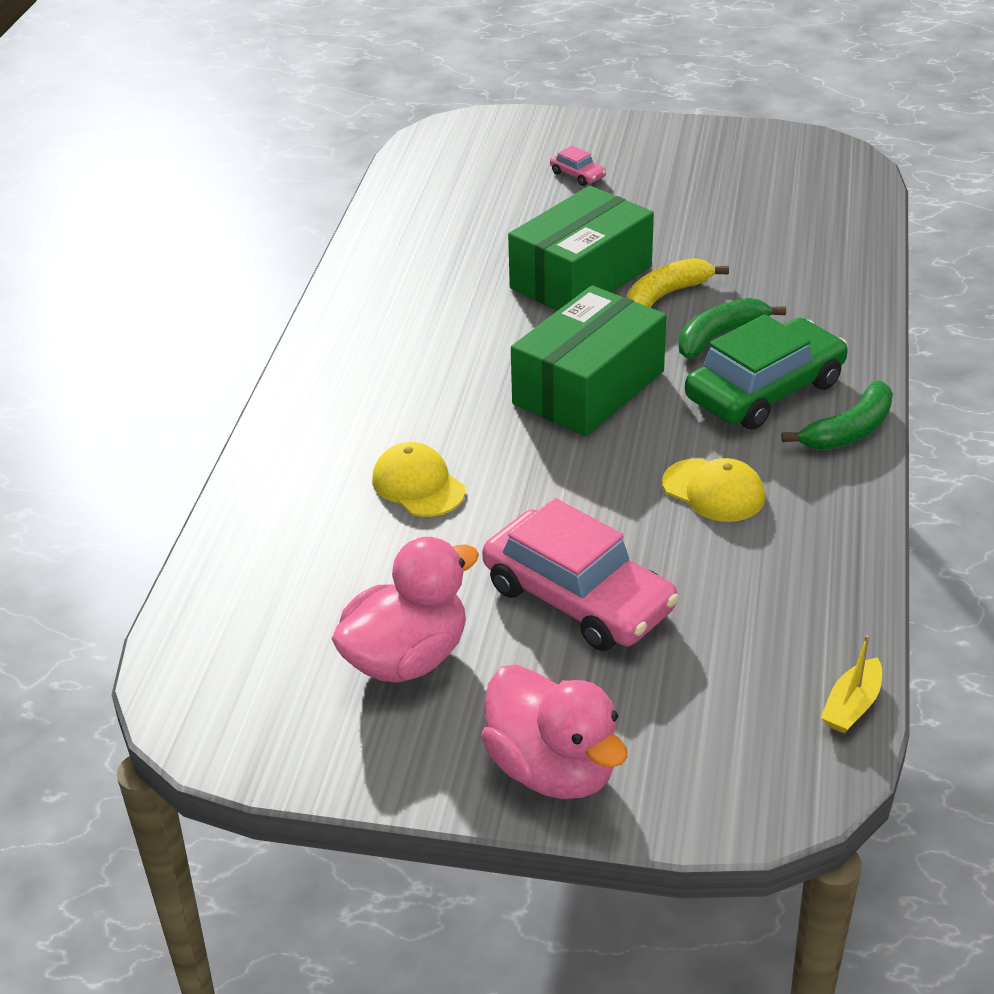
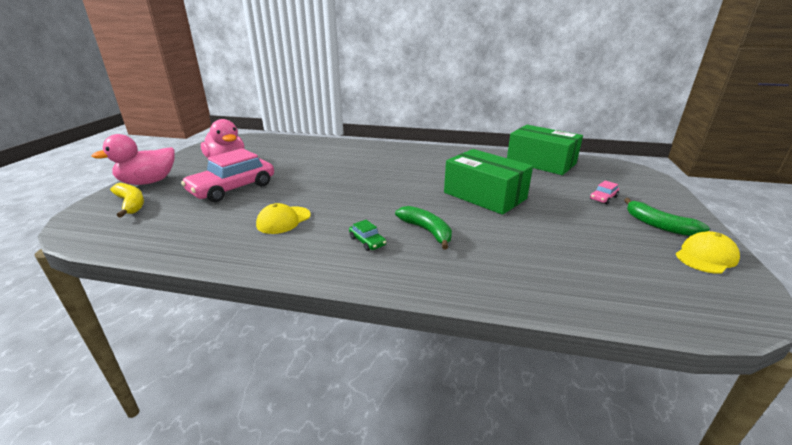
camera: 90 degrees right, 10 degrees down
(418, 485) = (322, 163): yellow cap -> yellow cap (706, 256)
(588, 387) = (381, 194): green box -> green box (541, 162)
(666, 296) = (470, 217): yellow banana -> yellow banana (131, 204)
(765, 391) = (367, 241): green car -> green car, size x0.42
(849, 430) = (317, 267): green banana -> green banana (658, 225)
(852, 706) = (101, 243): yellow boat -> none

